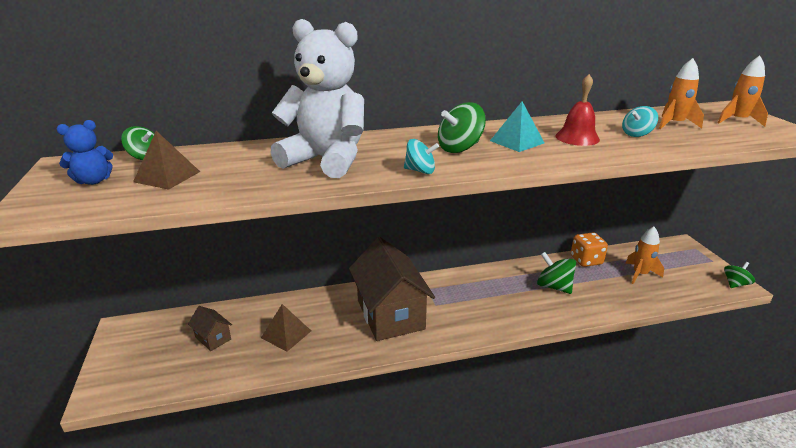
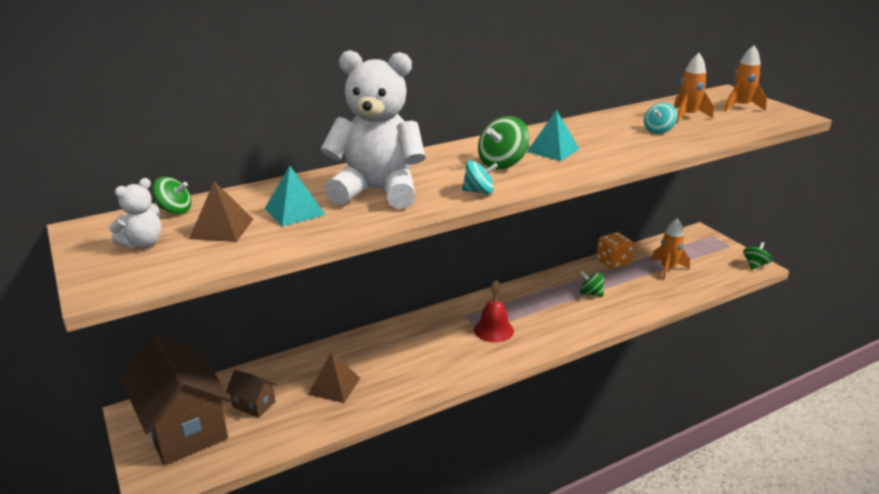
camera: 15 degrees left, 0 degrees up
(94, 181) = (143, 243): blue teddy bear -> white teddy bear
(240, 169) = (294, 211): none -> turquoise pyramid
(390, 314) = (437, 347): brown house -> brown house (183, 427)
(554, 287) = (590, 293): green spinning top -> green spinning top, size x0.66
(577, 137) = (606, 140): red bell -> red bell (493, 330)

